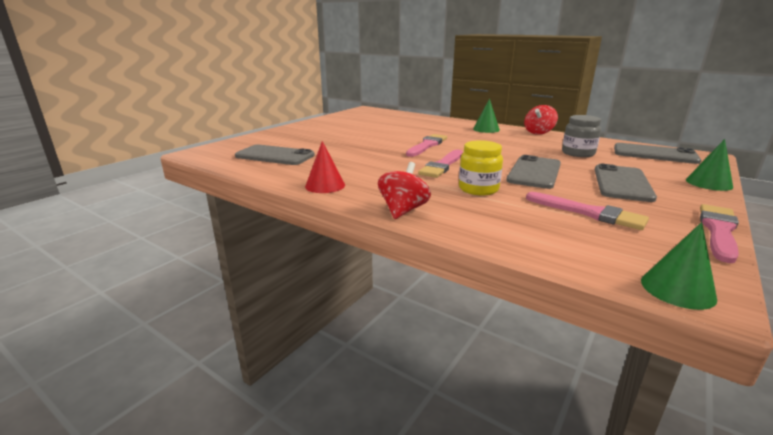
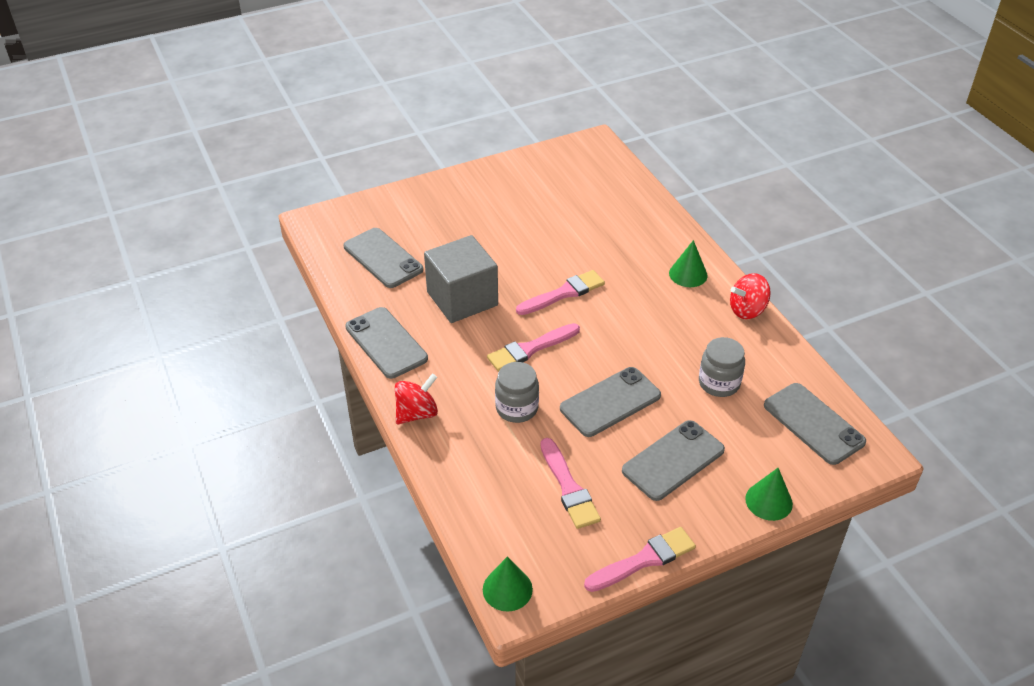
camera: 30 degrees right, 20 degrees up
(325, 185) = (386, 343): red cone -> grey phone
(360, 158) = (462, 299): none -> grey cube
(478, 189) = (517, 408): yellow jar -> grey jar

